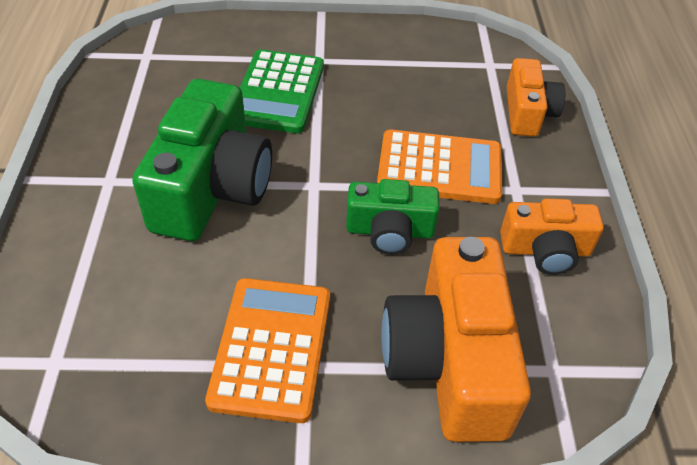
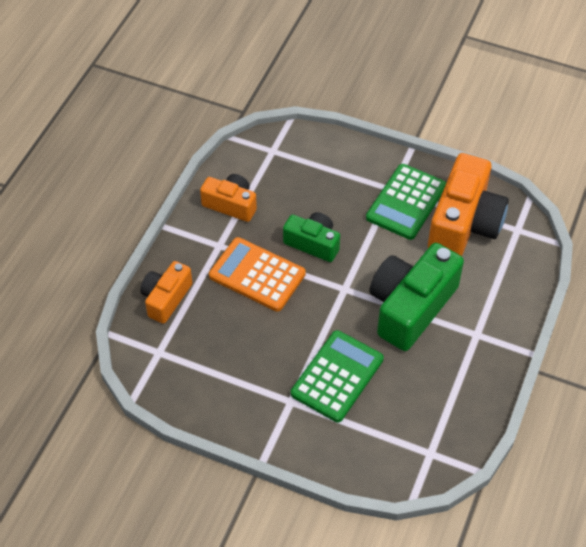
camera: 155 degrees left, 5 degrees up
(271, 348) = (406, 202): orange calculator -> green calculator
(449, 360) = (320, 170): orange camera -> orange camera (464, 223)

